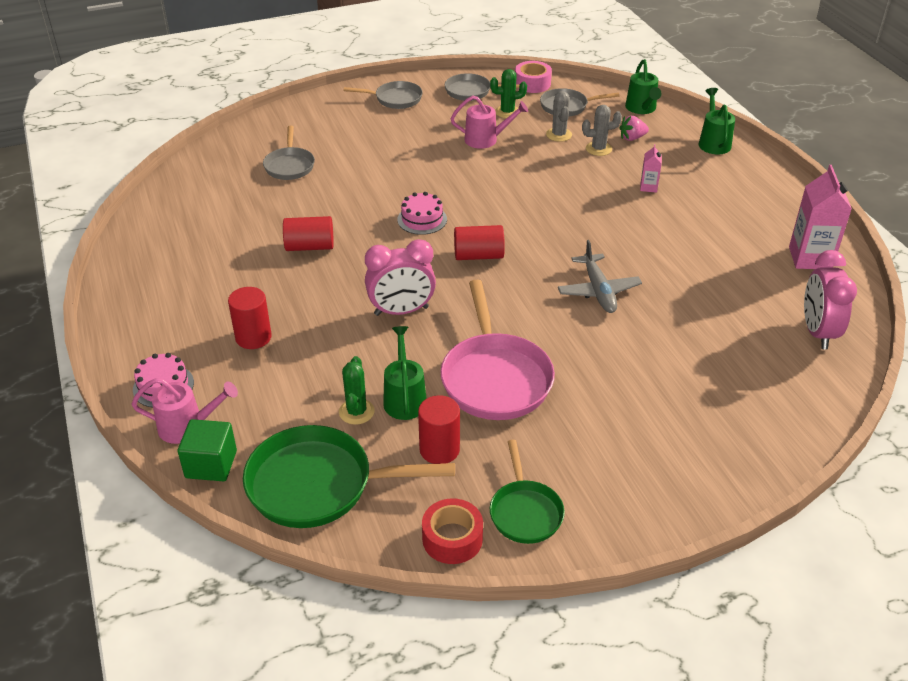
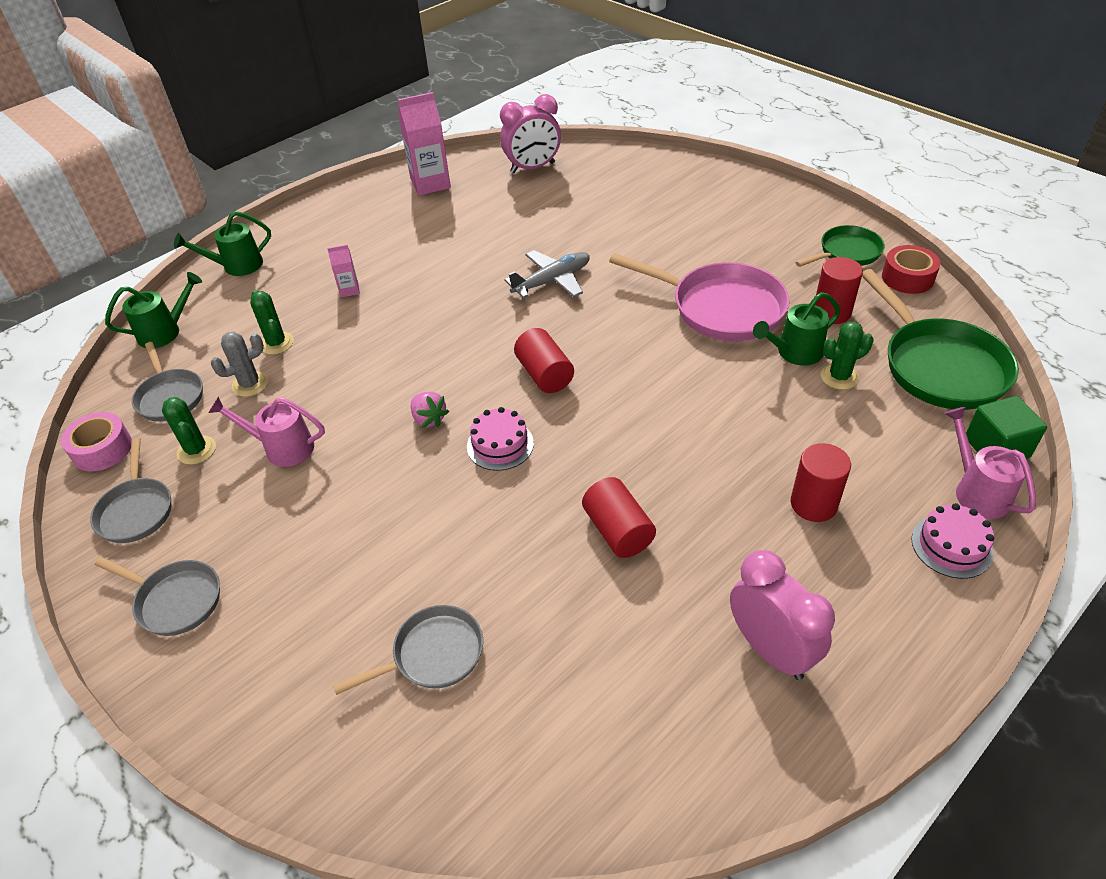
camera: 110 degrees left, 5 degrees up
(395, 99) = (175, 600): grey pan -> grey pan turned 135 degrees clockwise
(401, 311) = (677, 400): pink clock -> pink clock (770, 650)
(486, 140) = (282, 448): pink watering can -> pink watering can turned 60 degrees counterclockwise
(495, 378) = (720, 308): pink pan -> pink pan turned 60 degrees clockwise
(598, 149) = (276, 343): grey cactus -> green cactus
(632, 138) = (243, 324): pink strawberry -> pink strawberry (429, 419)

